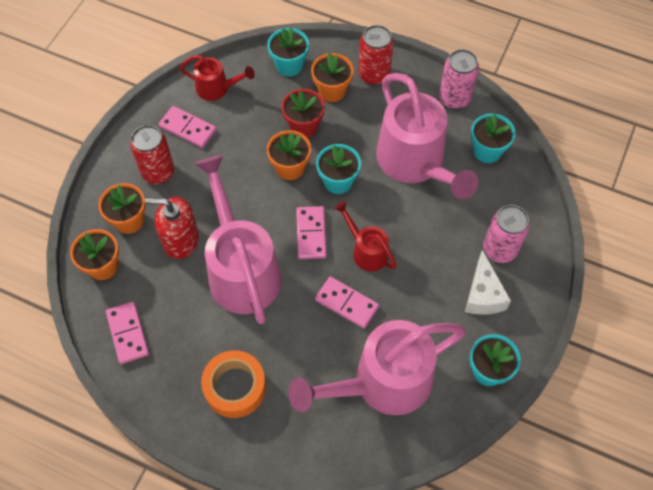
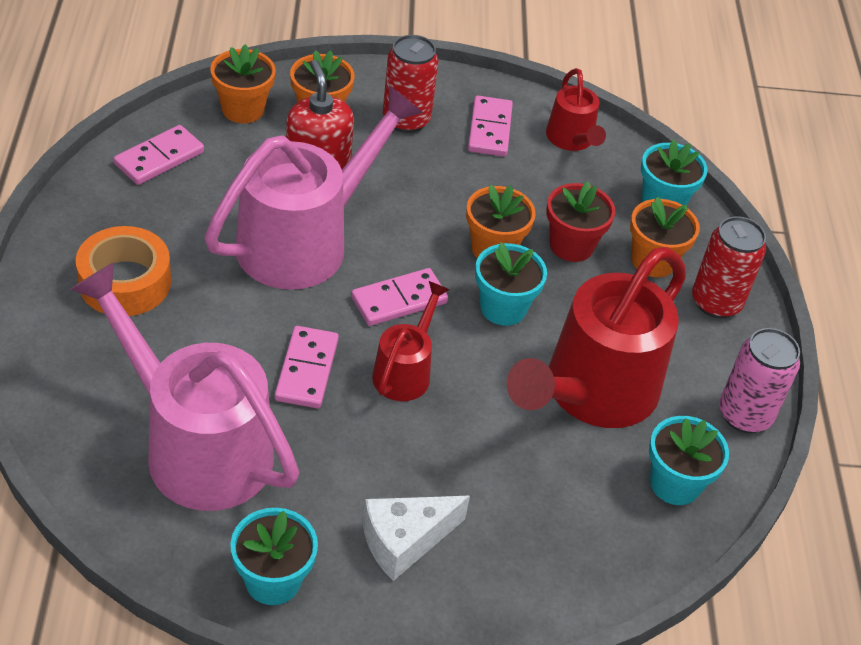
camera: 60 degrees right, 15 degrees down
(415, 164) = (590, 394): pink watering can -> red watering can
(499, 249) = (500, 545): pink can -> none

